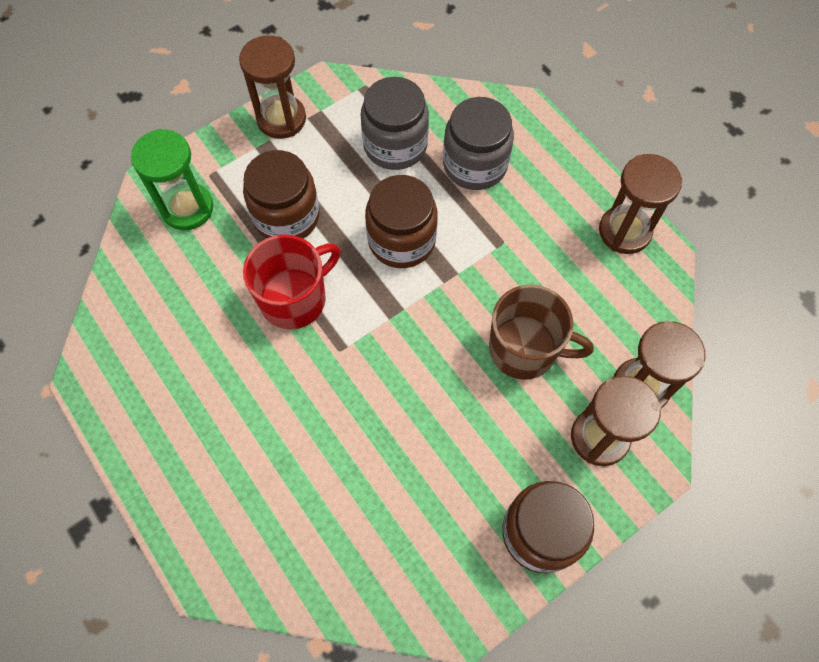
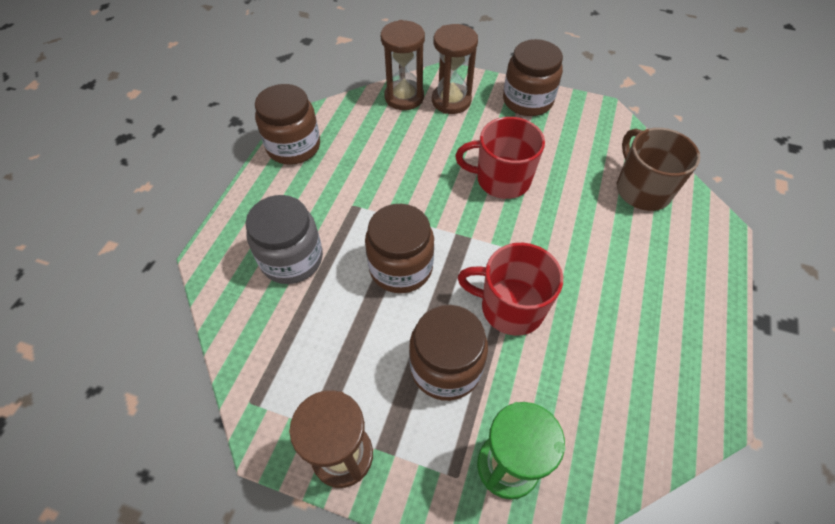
camera: 125 degrees left, 10 degrees down
(395, 145) = (309, 329): grey jar -> none
(437, 401) = (501, 179): none -> red mug
(524, 349) = (426, 156): brown mug -> brown mug (642, 189)
(624, 231) = (293, 146): brown hourglass -> brown jar

